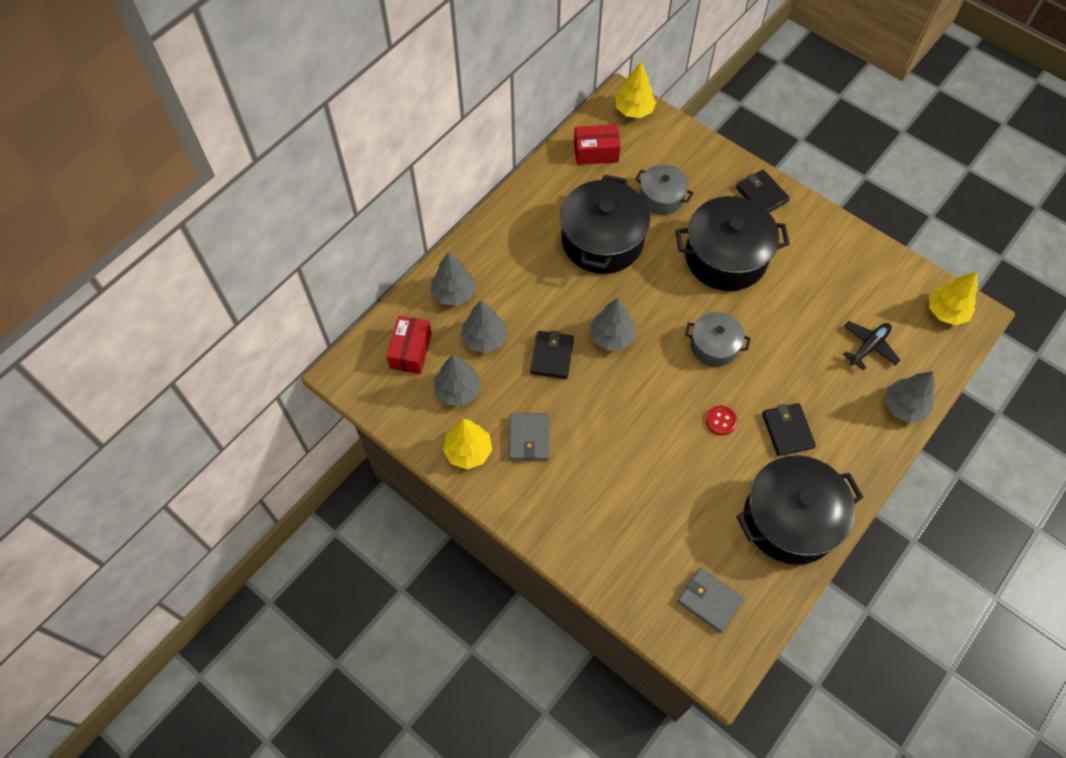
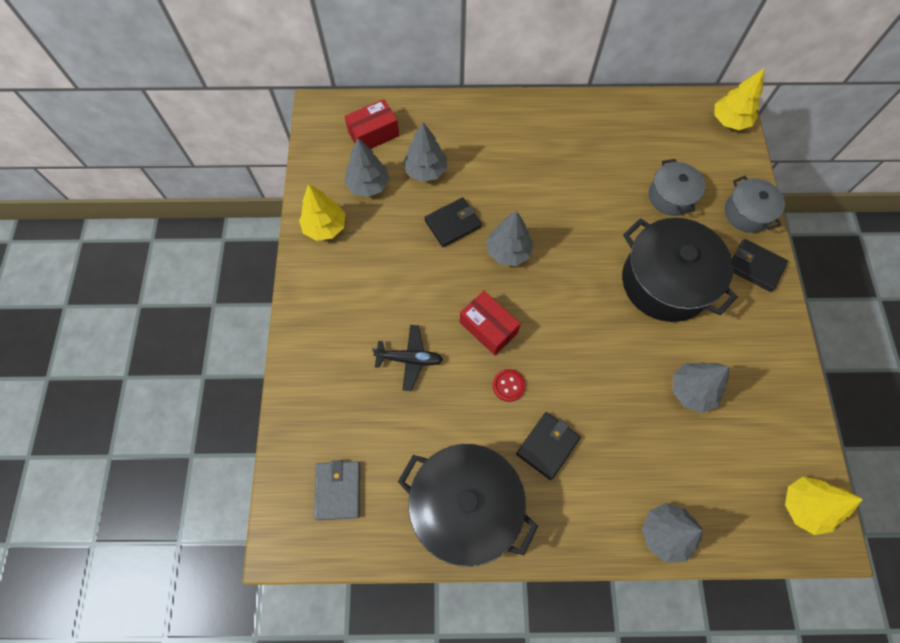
camera: 50 degrees right, 5 degrees up
(454, 293) = (445, 125): grey tree -> grey tree (691, 391)
(529, 438) = (370, 258): grey wallet -> none
(596, 152) = (661, 124): red box -> red box (488, 328)
(602, 240) = (587, 184): black pot -> none
(714, 346) = (573, 331): grey pot -> grey pot (747, 213)
(761, 195) = (755, 266): black wallet -> black wallet turned 75 degrees counterclockwise
(869, 347) = (696, 459): black plane -> black plane (409, 359)

